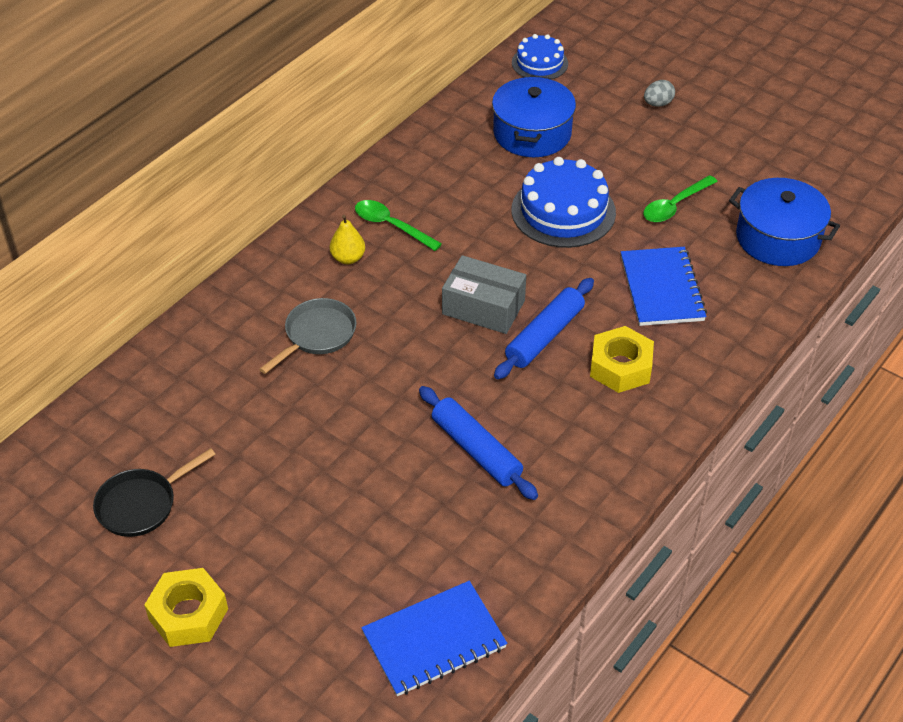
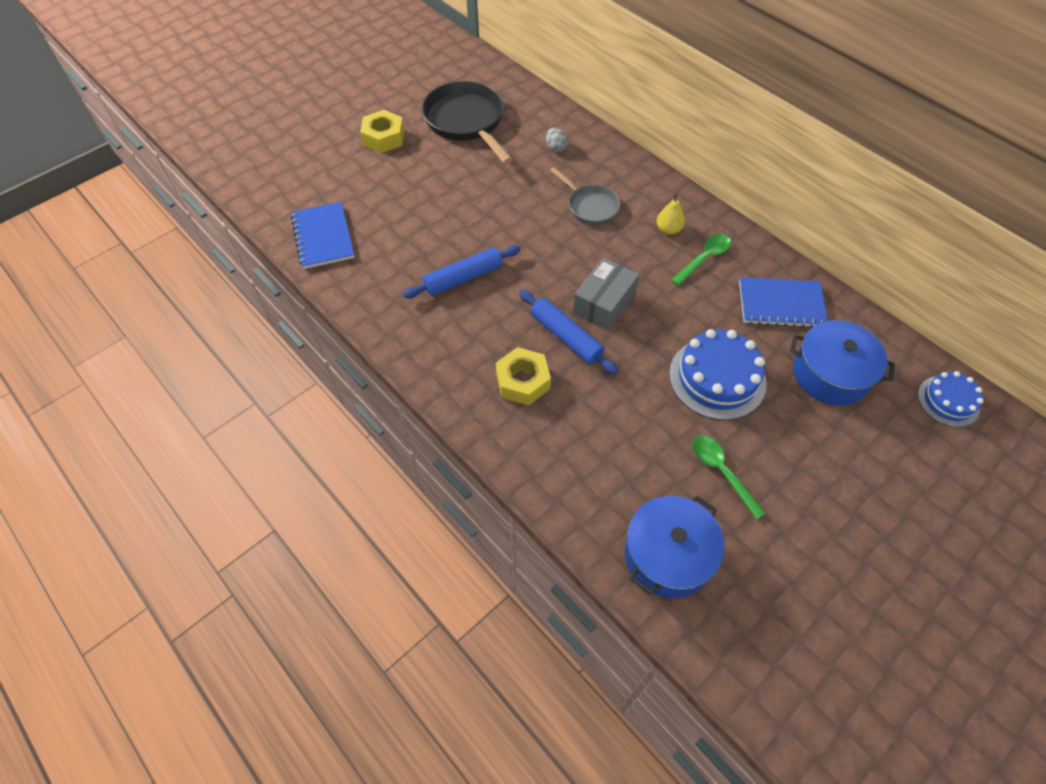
camera: 100 degrees right, 10 degrees up
(141, 504) = (466, 122): black pan -> black pan, size x1.73
(658, 104) = (888, 497): grey egg -> grey egg (556, 148)
(661, 289) = (609, 432): blue notebook -> blue notebook (781, 304)

